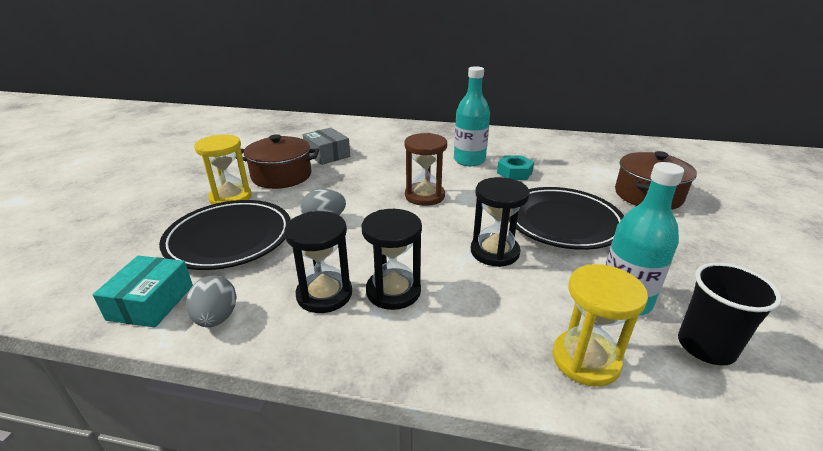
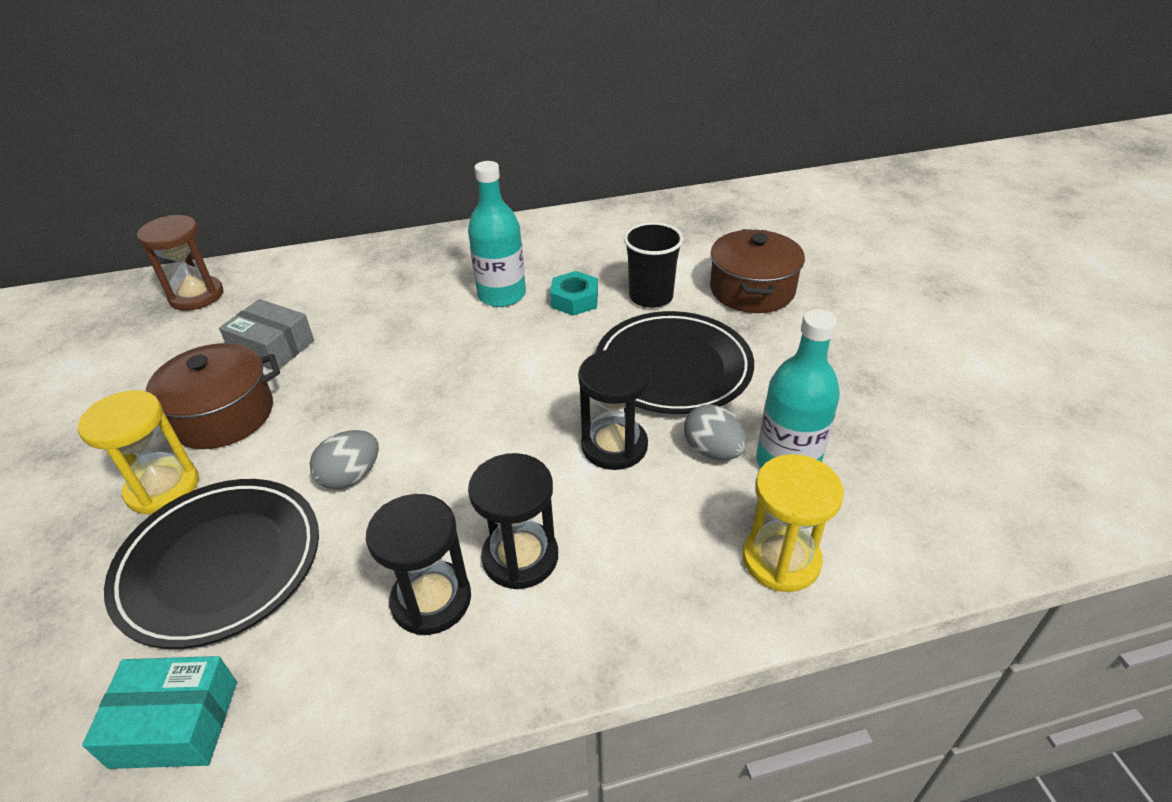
camera: 25 degrees left, 10 degrees up
(151, 302) = (175, 723): turquoise box -> turquoise box turned 75 degrees counterclockwise
(216, 318) = (300, 702): grey egg -> grey egg (712, 451)
(424, 196) = (473, 382): brown hourglass -> brown hourglass (196, 296)
(706, 347) = (885, 491): black cup -> black cup (651, 297)

